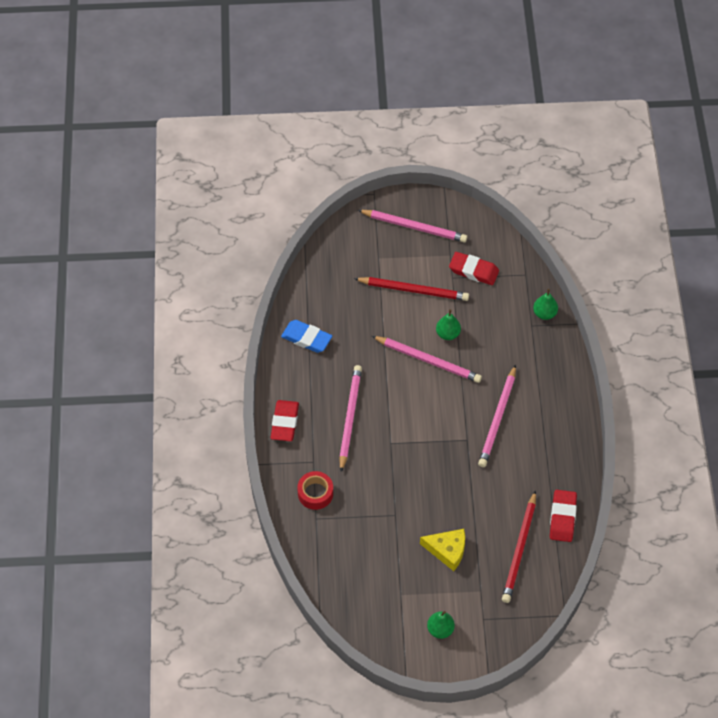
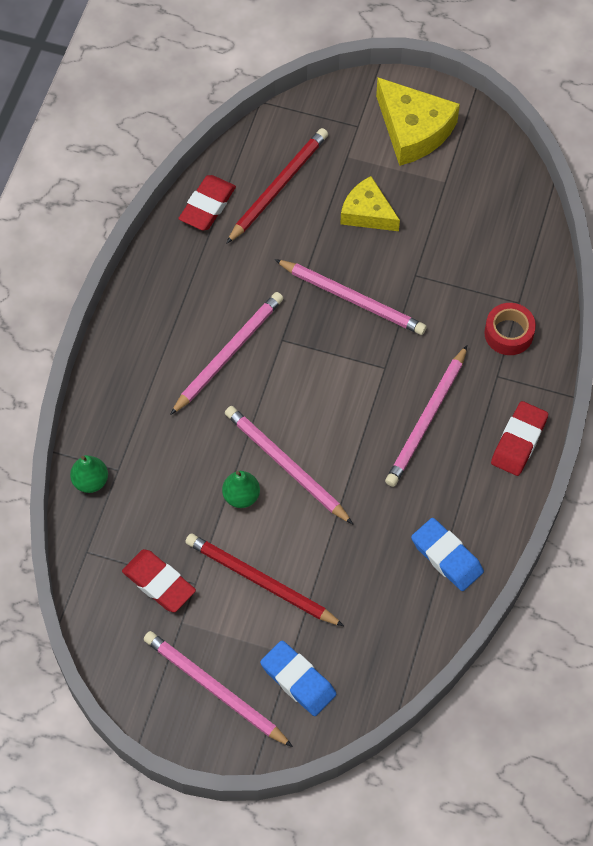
camera: 160 degrees left, 5 degrees up
(369, 246) = (298, 680): none -> blue eraser
(431, 483) = (352, 299): none -> pink pencil
(440, 629) = (413, 130): green pear -> yellow cheese

